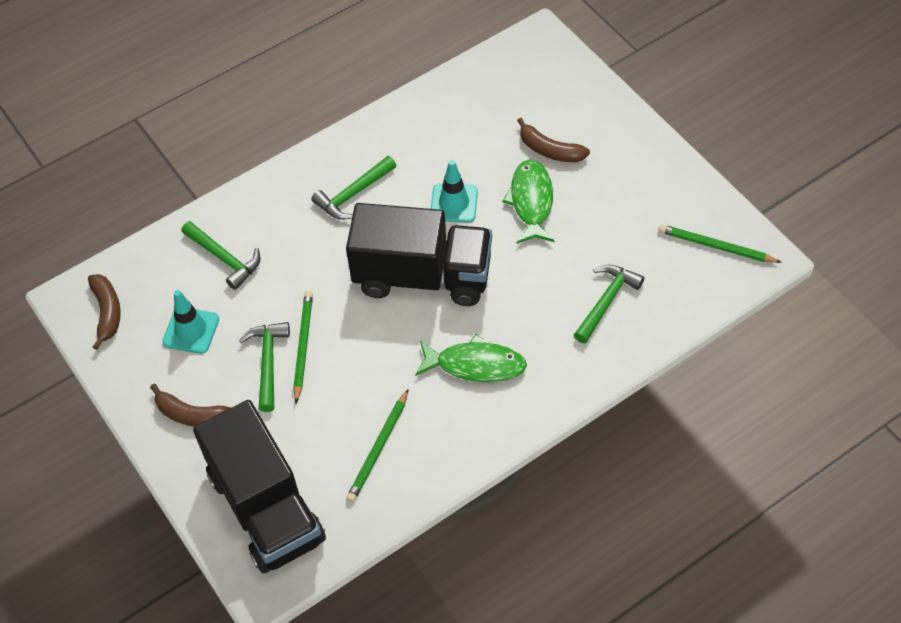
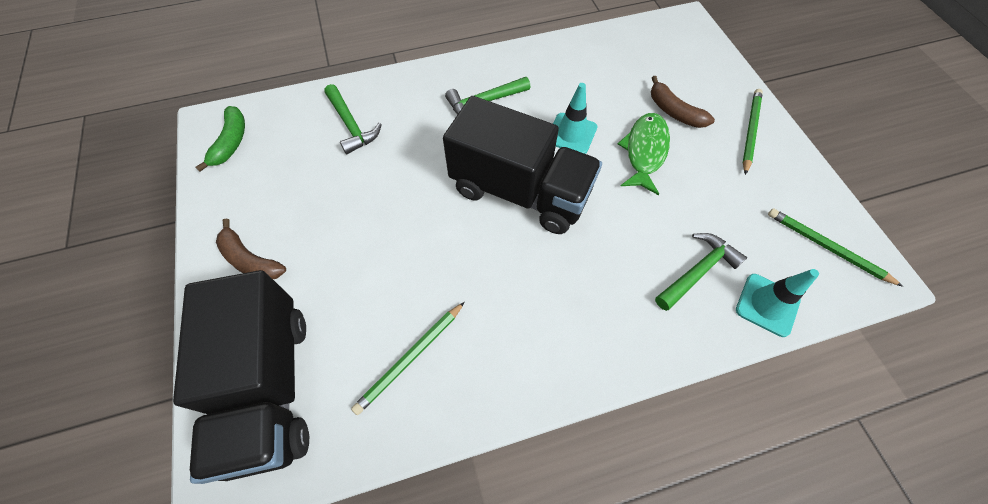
camera: 15 degrees right, 5 degrees up
(107, 312) = (231, 142): brown banana -> green banana
(191, 330) = (291, 179): turquoise traffic cone -> turquoise traffic cone (767, 305)
(268, 362) = (343, 230): green hammer -> none
(303, 346) = (382, 224): green pencil -> green pencil (750, 131)
(475, 365) = (542, 297): green fish -> none

